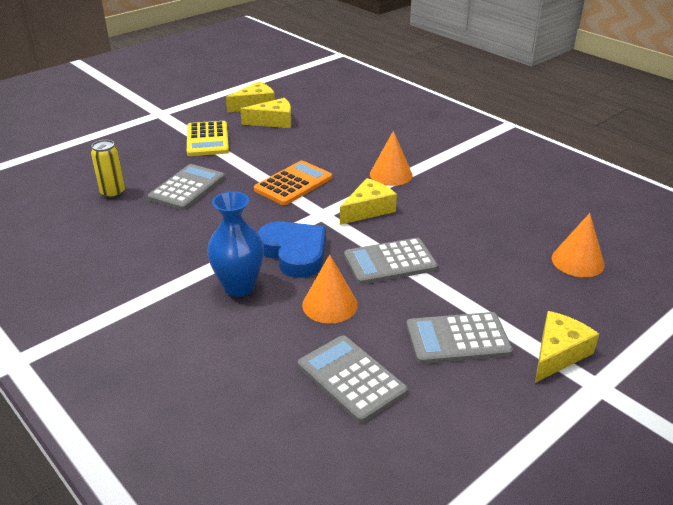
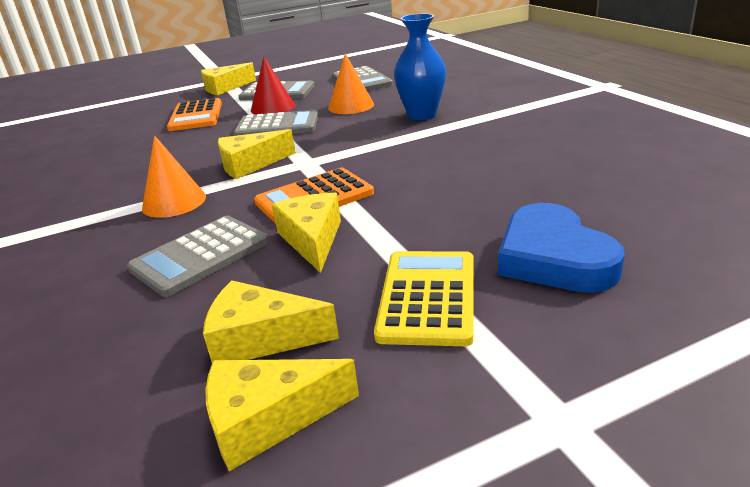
camera: 160 degrees left, 5 degrees down
(113, 193) = (590, 201): yellow can -> none
(187, 188) = (471, 201): grey calculator -> grey calculator (200, 255)
(277, 158) = (312, 239): none -> yellow cheese
(294, 253) = (359, 134): blue heart -> blue heart (553, 257)
(428, 299) = (273, 107): none -> red cone
(509, 278) = (196, 116): none -> orange calculator
(577, 261) = (128, 123): orange cone -> none

